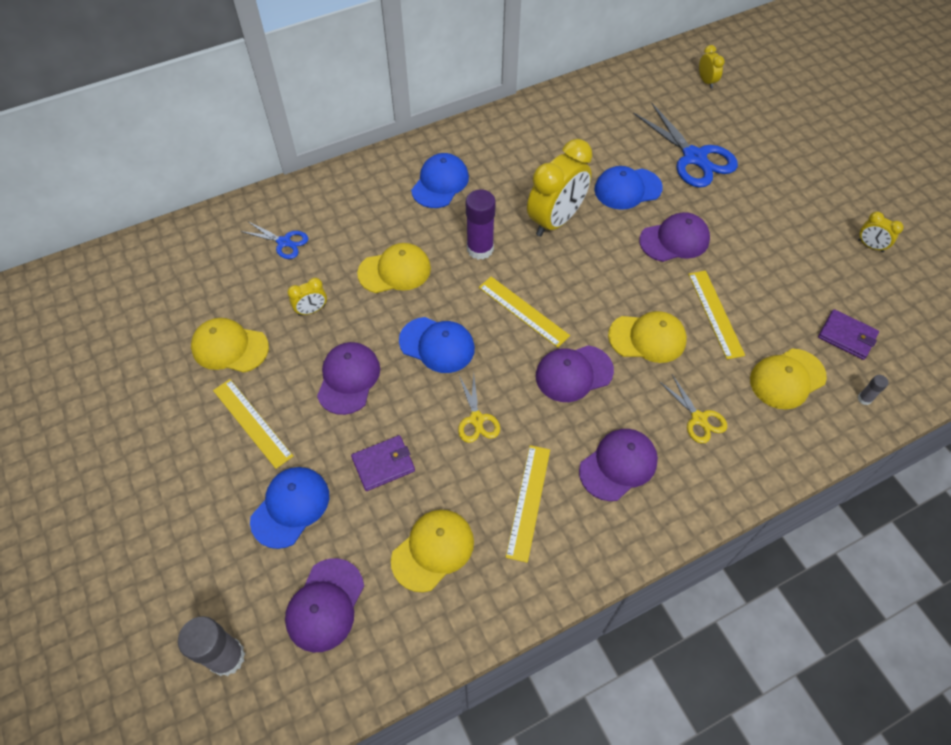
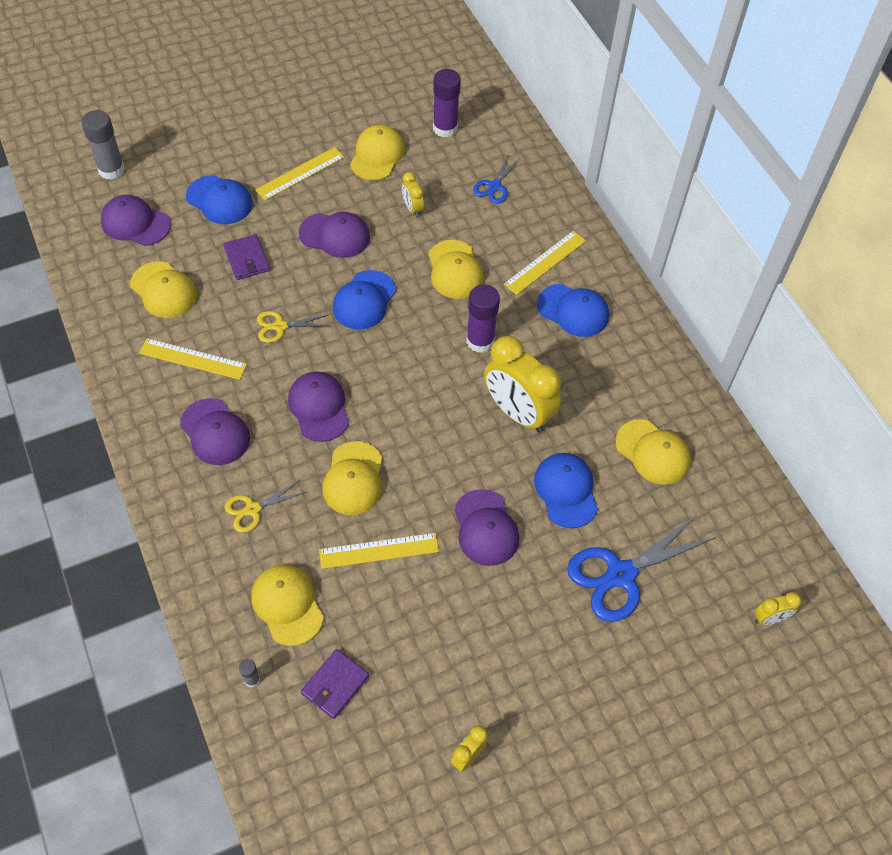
camera: 90 degrees right, 0 degrees up
(195, 286) = (445, 128): none -> purple glue stick
(523, 311) = (397, 372): yellow ruler -> yellow ruler (545, 262)
(580, 136) = (653, 452): none -> yellow cap

